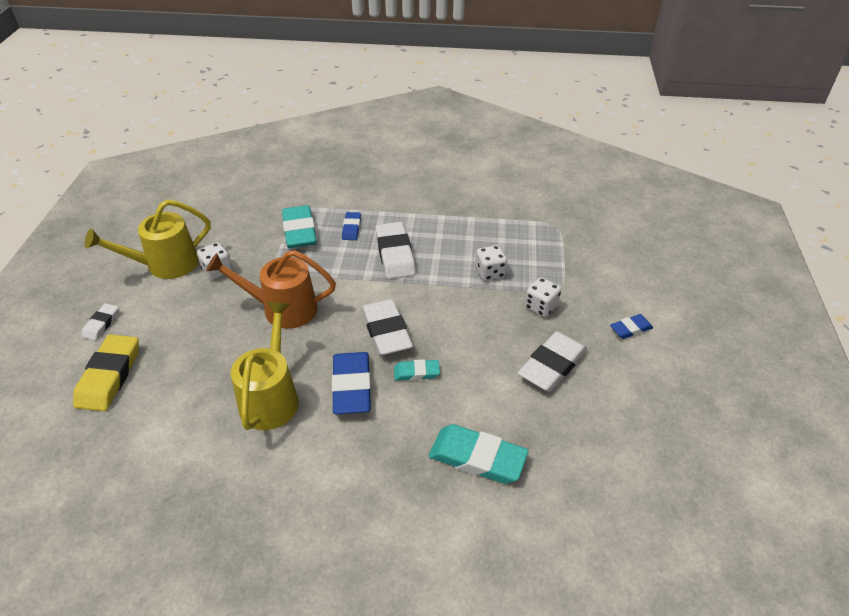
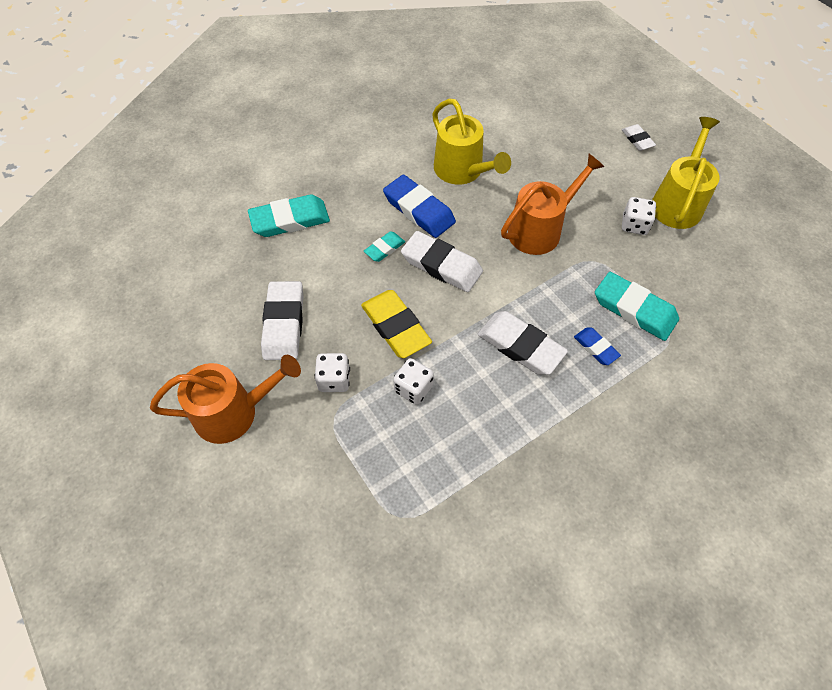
camera: 140 degrees right, 15 degrees up
(109, 376) = (576, 120): yellow eraser -> yellow eraser (395, 327)
(631, 329) = (233, 412): blue eraser -> orange watering can

